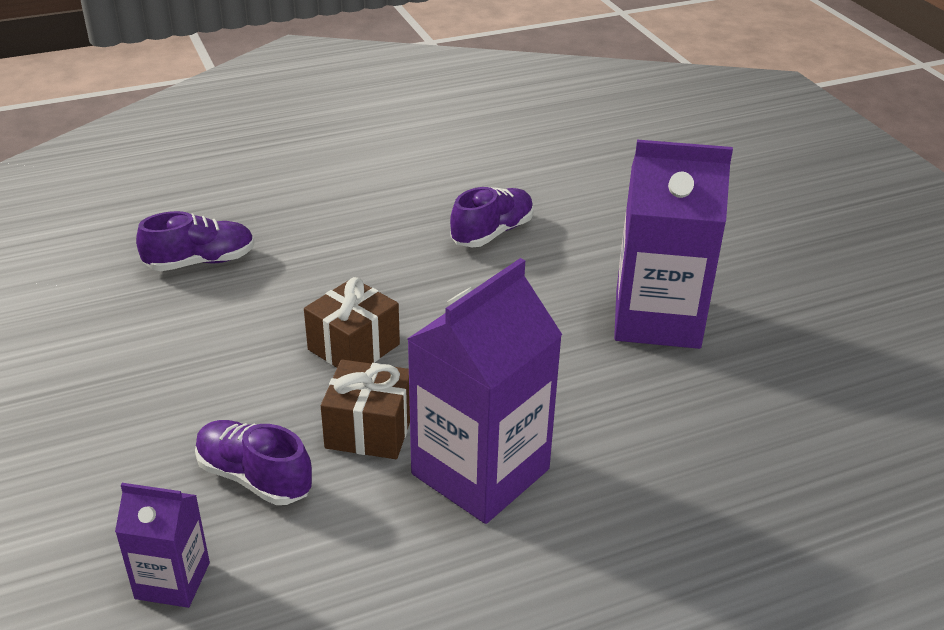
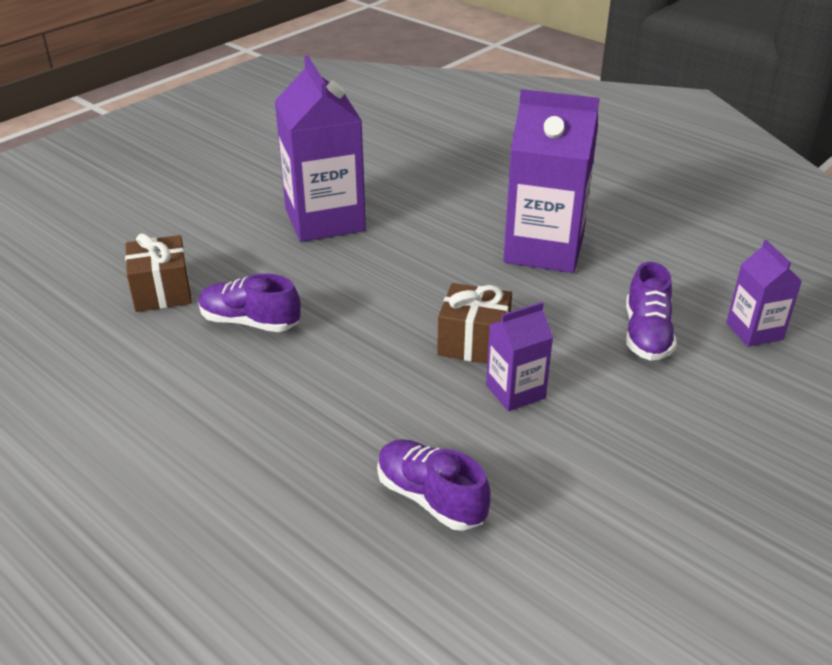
camera: 115 degrees left, 0 degrees up
(264, 346) = (515, 391): none -> purple carton
(369, 430) = (553, 303): brown gift -> brown gift (162, 291)

